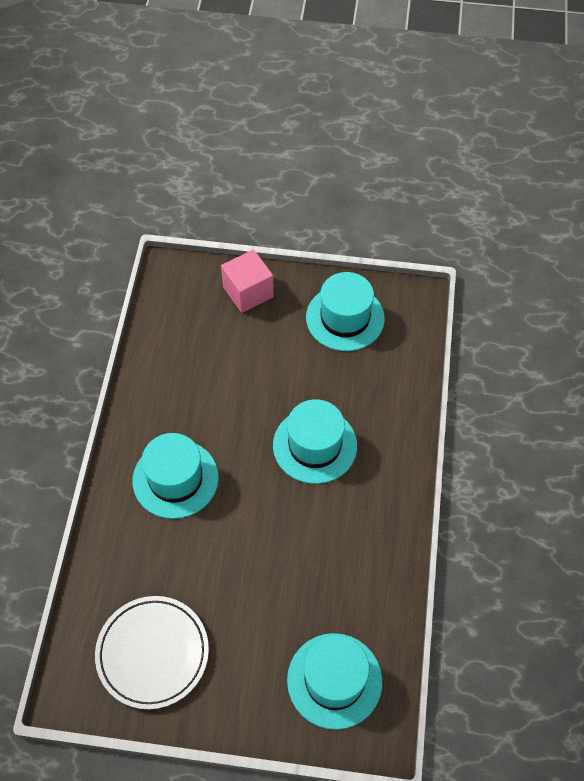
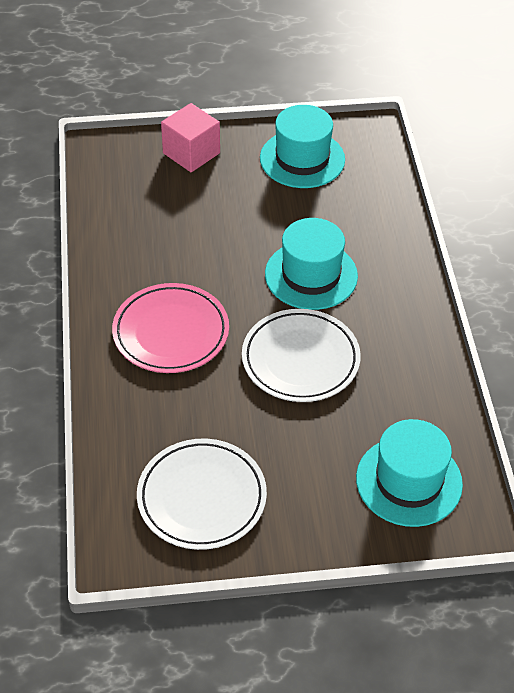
camera: 15 degrees left, 10 degrees down
(175, 479) = (171, 332): turquoise hat -> pink plate
(278, 532) = (300, 359): none -> white plate

